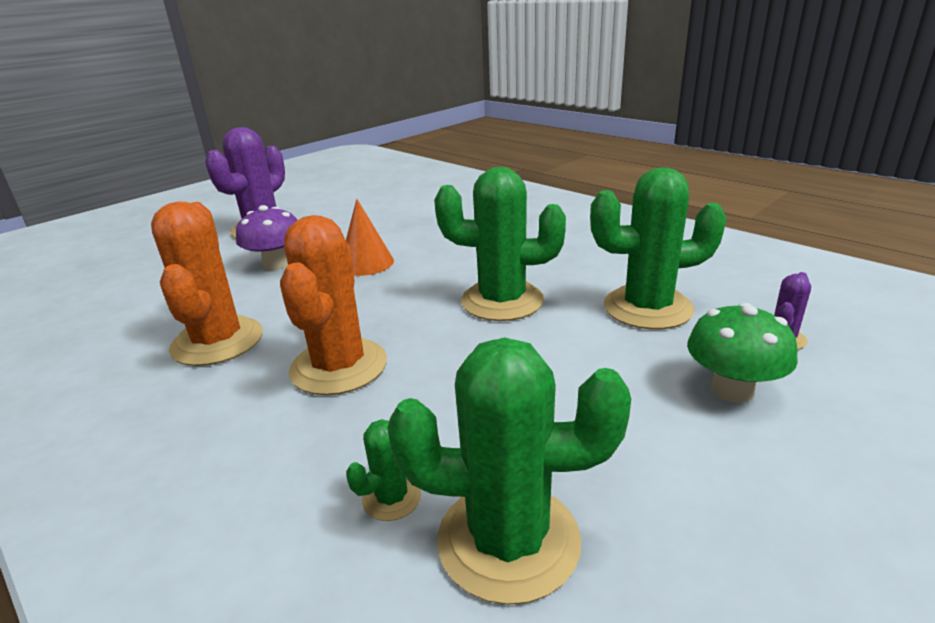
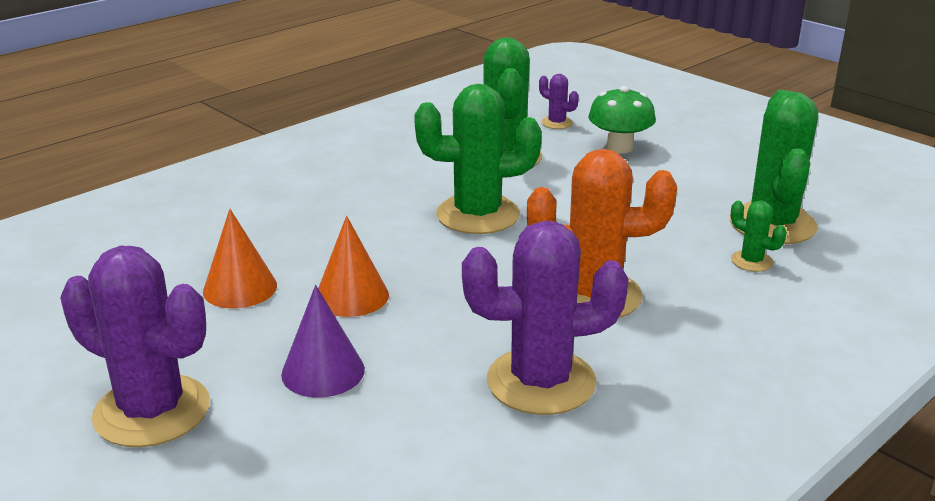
camera: 90 degrees left, 0 degrees up
(217, 341) = (541, 382): orange cactus -> purple cactus
(276, 264) = (323, 371): purple mushroom -> purple cone
(385, 230) = (240, 288): none -> orange cone
(502, 301) = (478, 215): green cactus -> green cactus turned 75 degrees clockwise

